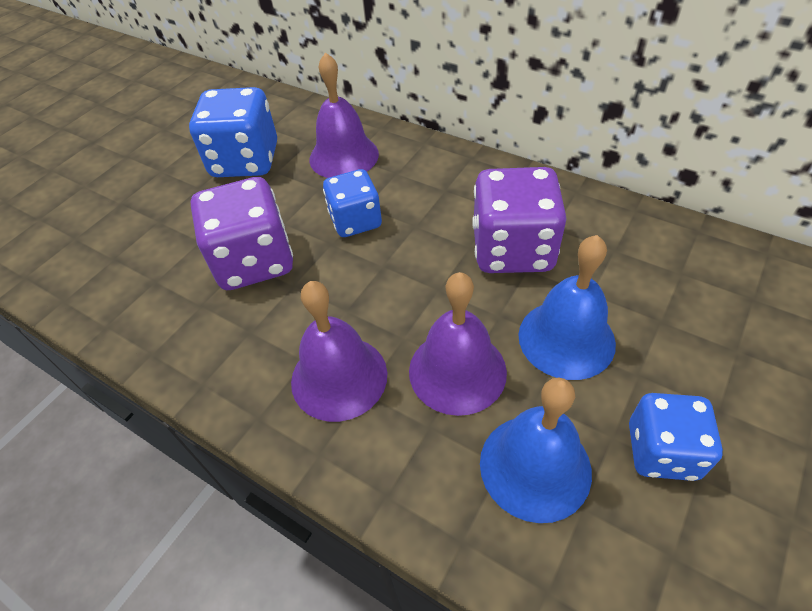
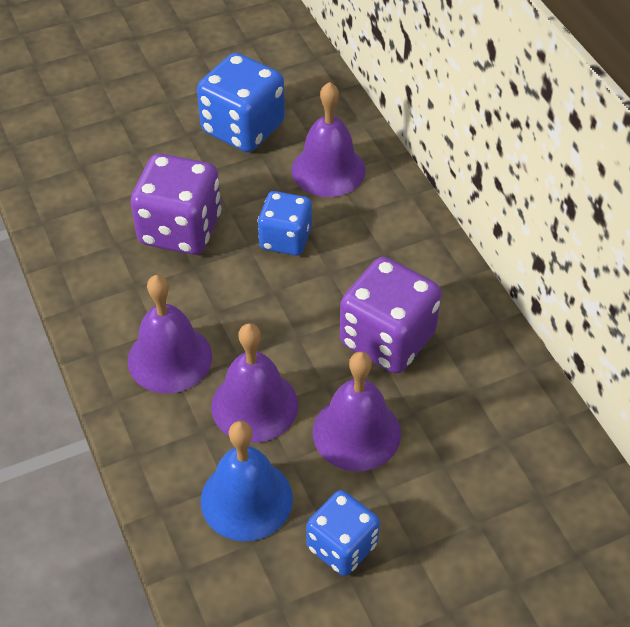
camera: 30 degrees right, 0 degrees up
(566, 338) = (356, 432): blue bell -> purple bell

